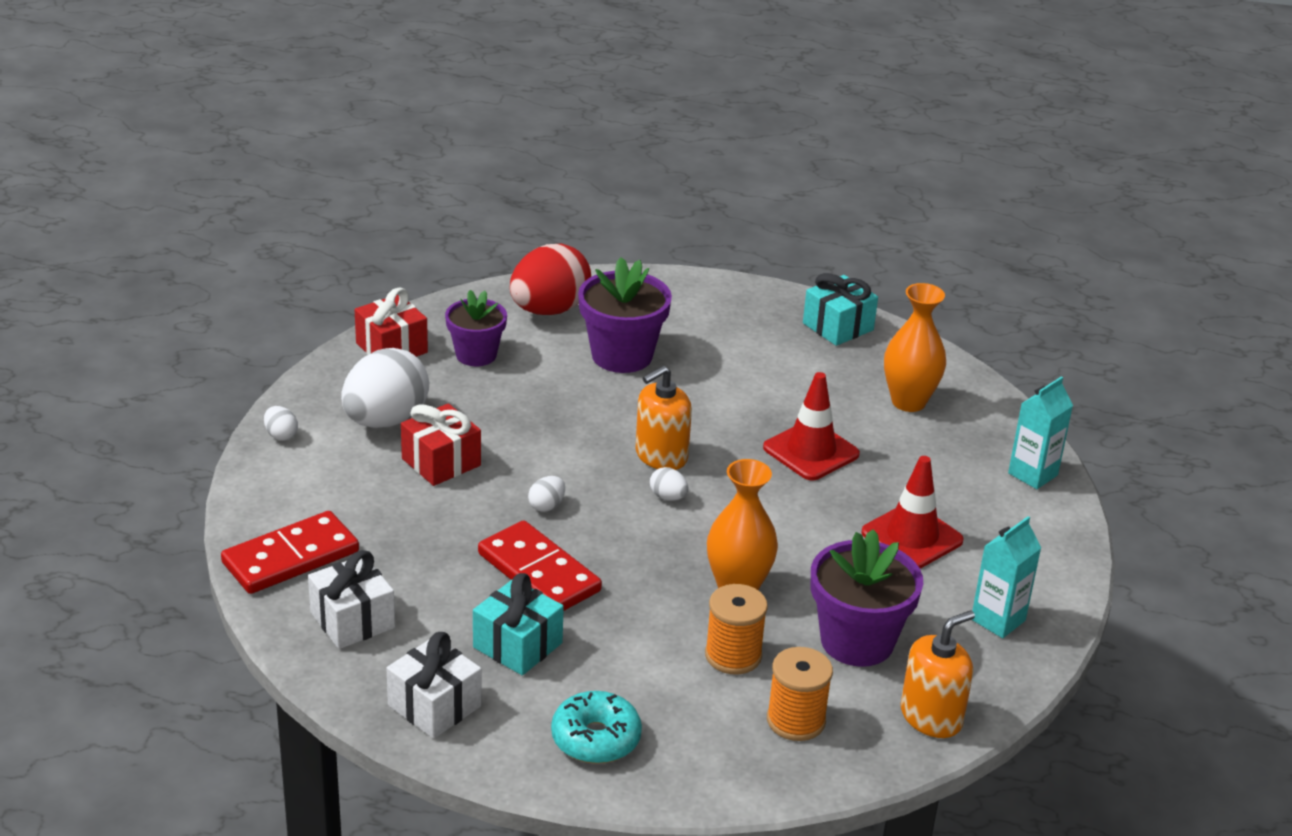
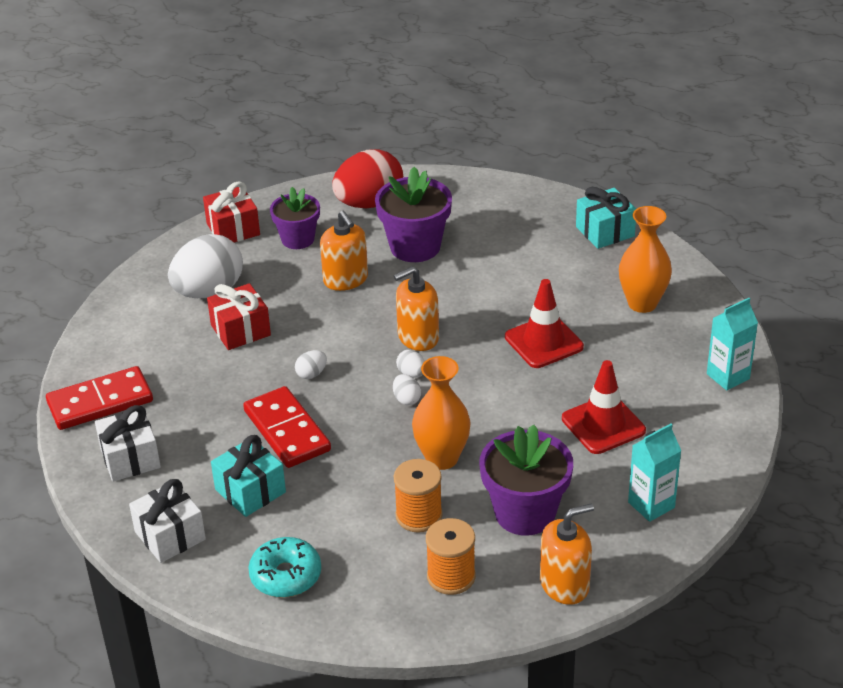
camera: 15 degrees right, 5 degrees up
(281, 435) = (124, 299): white egg -> white egg (406, 399)
(551, 397) = (345, 279): none -> orange soap dispenser

